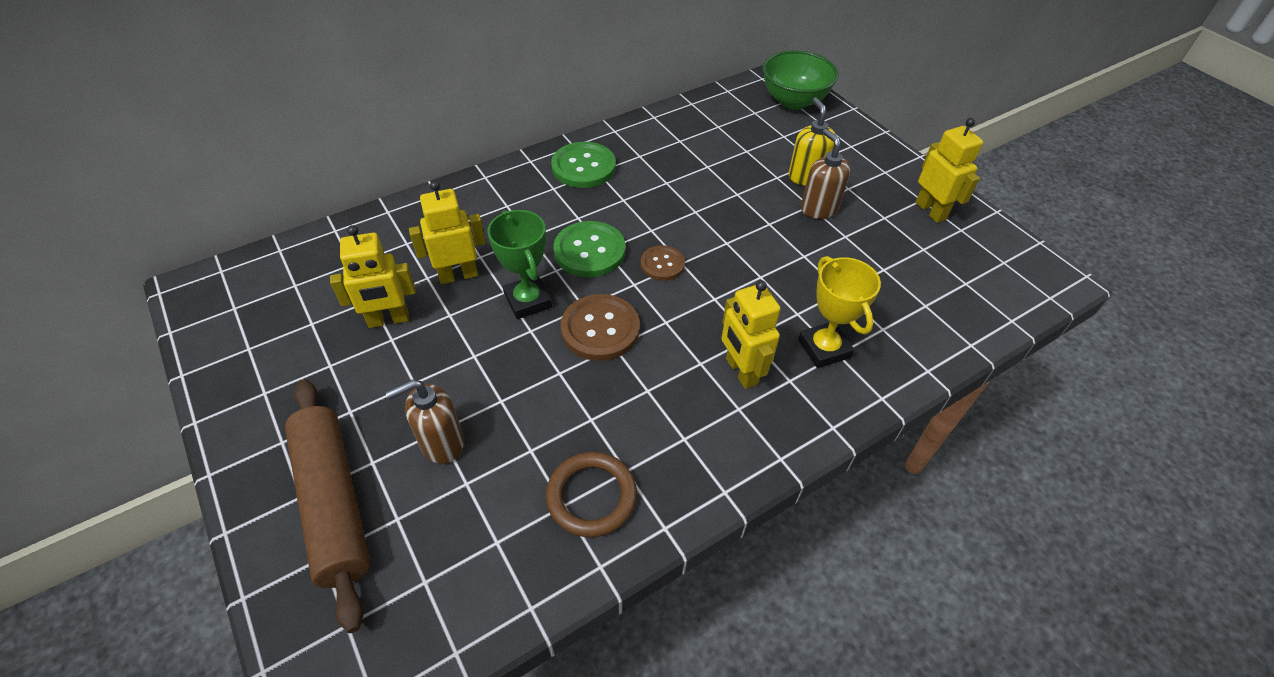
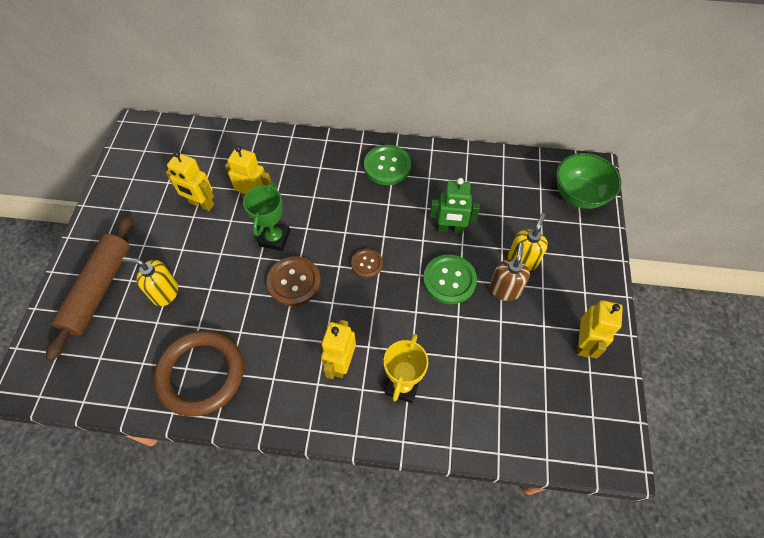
camera: 40 degrees right, 10 degrees up
(441, 443) = (165, 292): brown soap dispenser -> yellow soap dispenser
(589, 251) = (335, 227): green button -> green button (449, 280)
(591, 496) = (201, 374): brown ring -> brown ring, size x1.56
(711, 187) = (450, 229): none -> green robot

